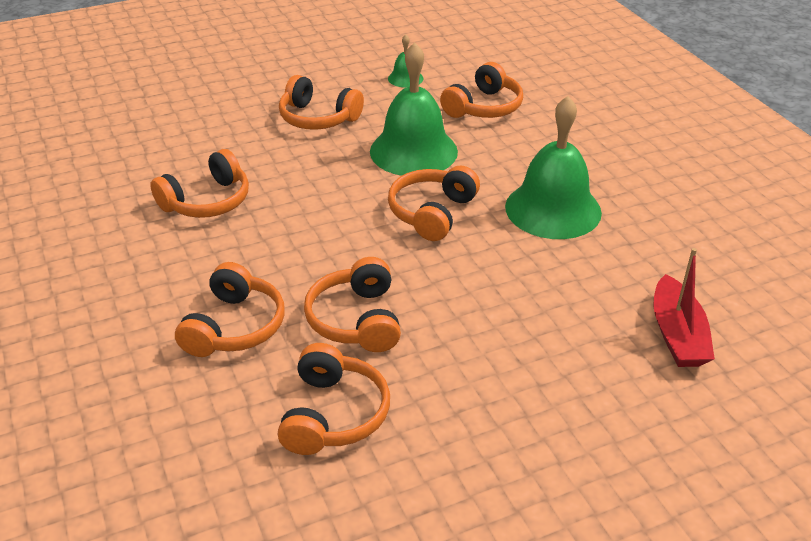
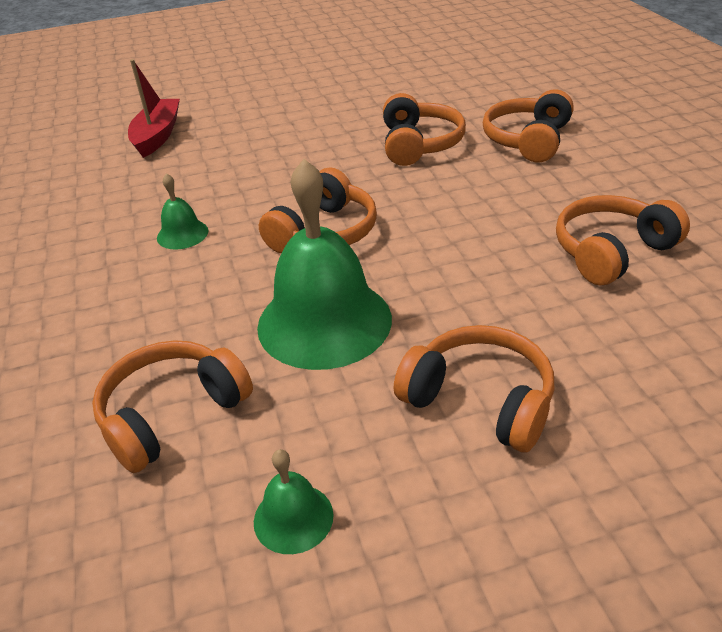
camera: 170 degrees left, 0 degrees up
(333, 414) = (437, 98): orange headphones -> none
(553, 209) = (182, 234): green bell -> green bell, size x0.45

